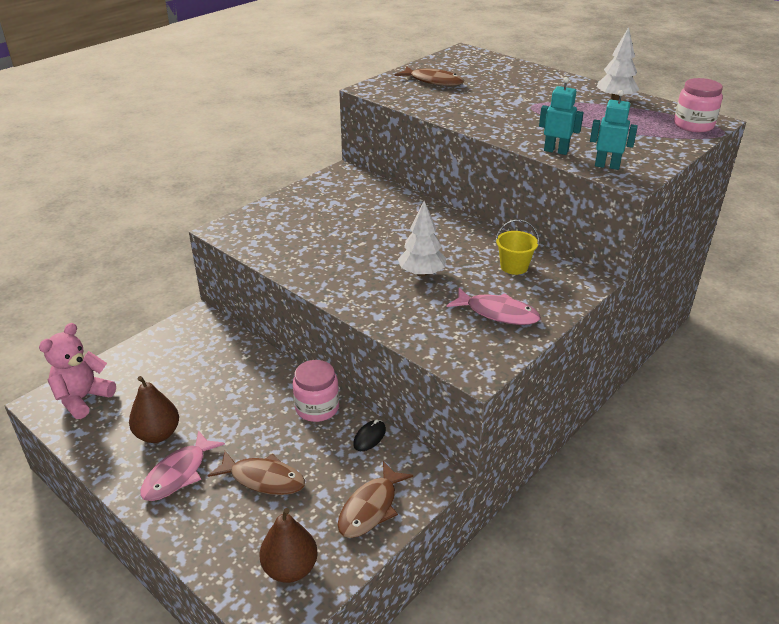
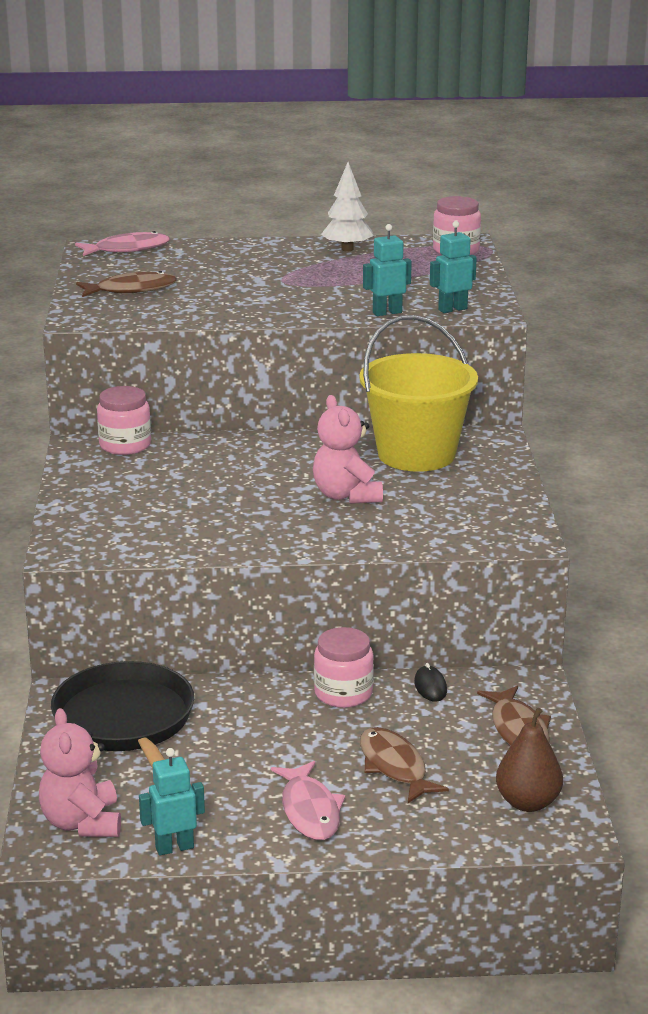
camera: 45 degrees left, 10 degrees down
(89, 445) = (174, 847): none -> turquoise robot
(157, 434) = (228, 799): brown pear -> none
(193, 352) = (126, 722): none -> black pan
(263, 479) = (394, 767): brown fish -> brown fish turned 90 degrees counterclockwise
(363, 182) = (125, 445): none -> pink jar
(421, 273) = (346, 495): white tree -> pink teddy bear
(498, 313) = (468, 494): pink fish -> pink fish (127, 249)
(514, 267) = (416, 454): yellow bucket -> yellow bucket, size x2.30

